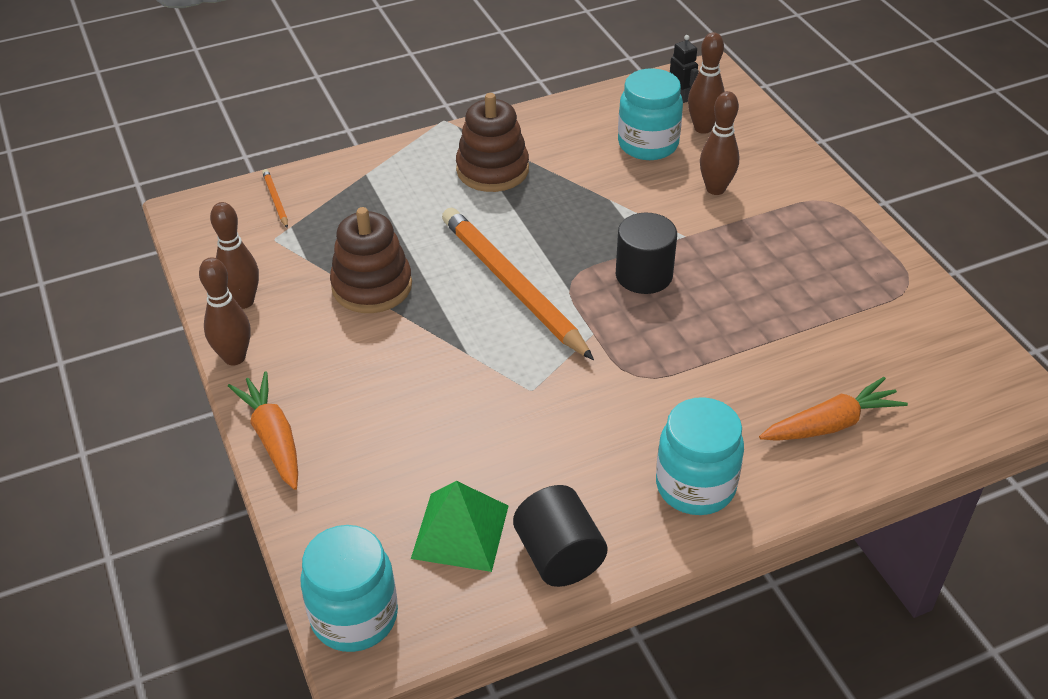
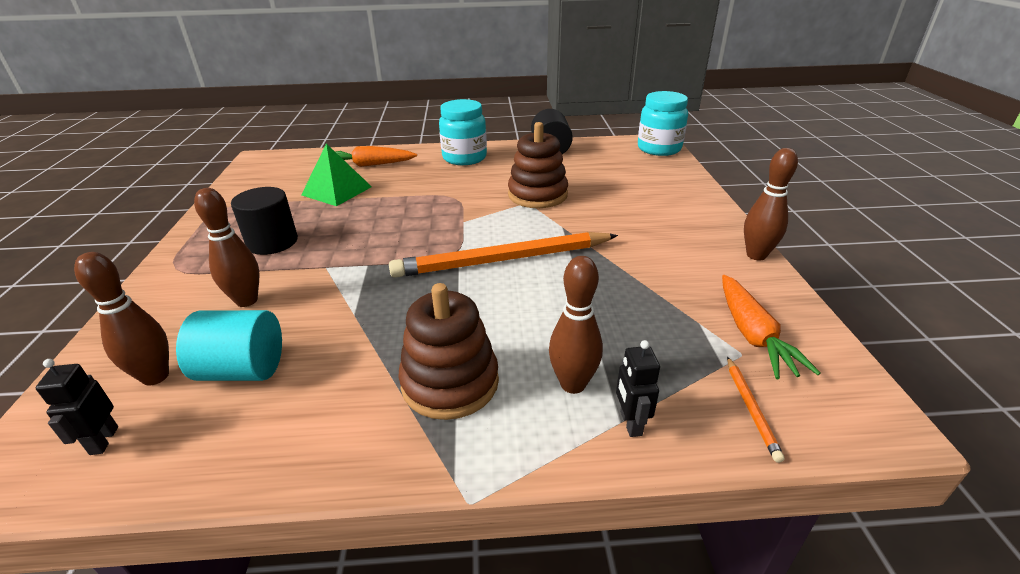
camera: 160 degrees left, 10 degrees down
(243, 301) = (761, 295): brown bowling pin -> brown bowling pin (573, 384)
(273, 438) = (712, 208): orange carrot -> orange carrot (752, 335)
(359, 174) = (630, 423): none -> black robot
(372, 286) = (630, 284): brown stacking toy -> brown stacking toy (537, 195)
(460, 531) = (598, 162): green pyramid -> green pyramid (336, 191)
(512, 286) = (503, 260): orange pencil -> orange pencil turned 90 degrees clockwise
(644, 275) = (391, 247): black cylinder -> black cylinder (272, 242)
(648, 144) = (243, 370): turquoise jar -> turquoise cylinder

